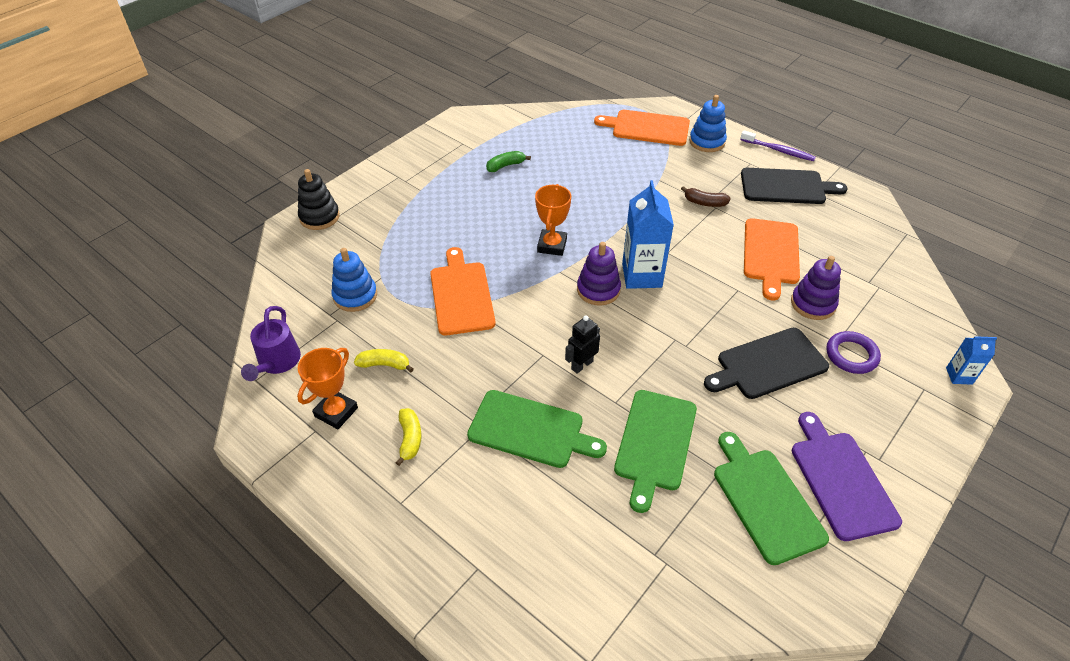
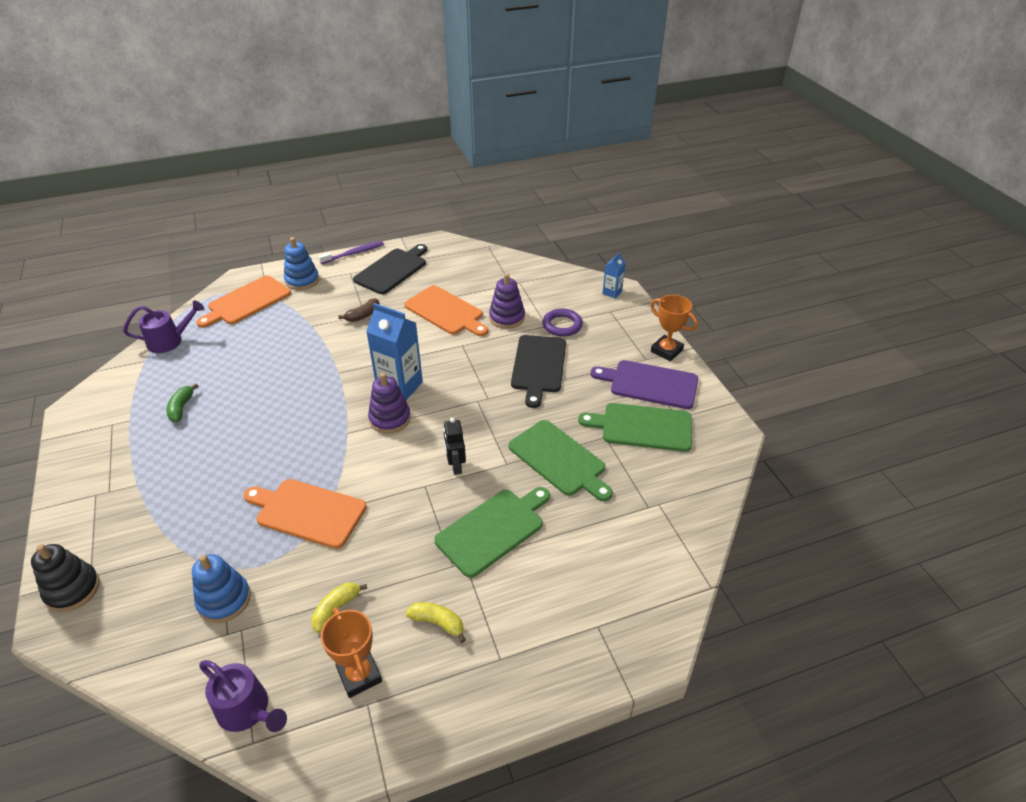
camera: 60 degrees left, 5 degrees down
(552, 245) = (313, 423): orange trophy -> orange trophy (666, 351)
(565, 117) = (170, 341): none -> purple watering can

